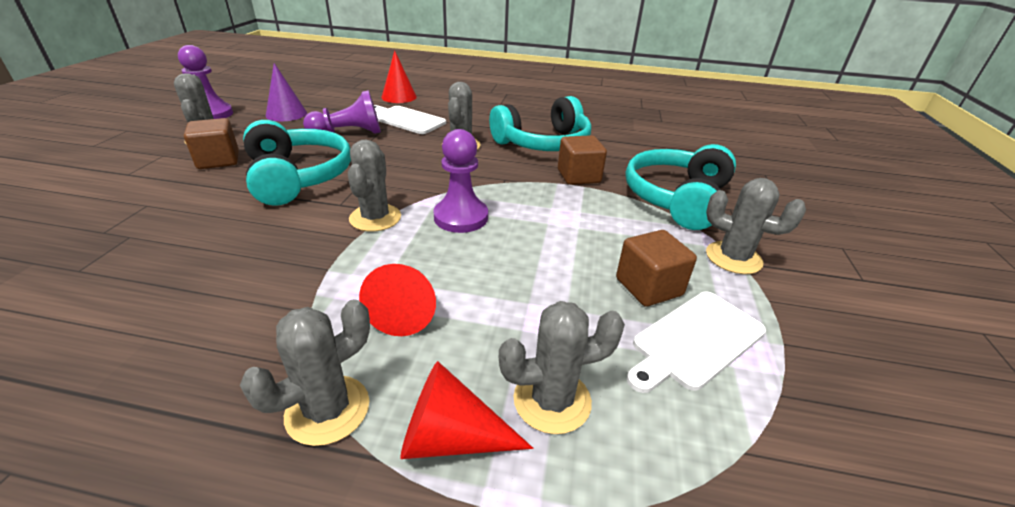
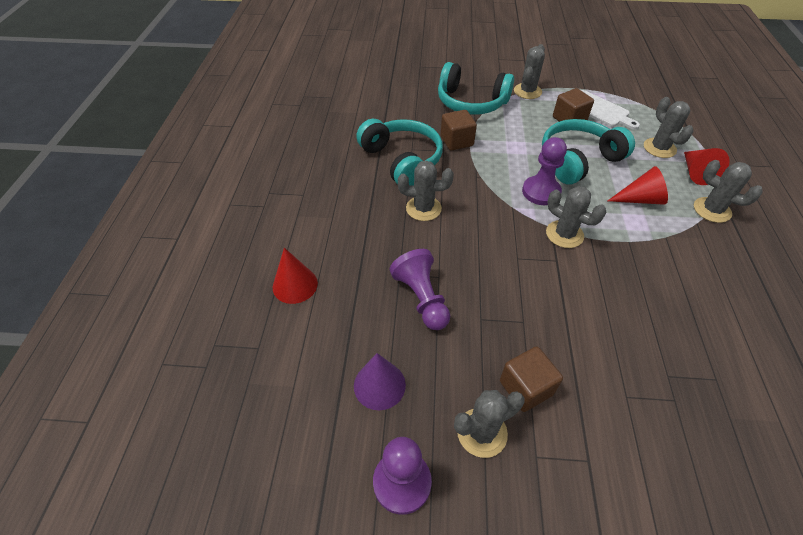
camera: 95 degrees left, 15 degrees up
(297, 177) = (529, 304): turquoise headphones -> turquoise headphones (578, 160)
(375, 218) = (564, 234): grey cactus -> grey cactus turned 45 degrees clockwise
(406, 119) = (370, 260): white cutting board -> none

